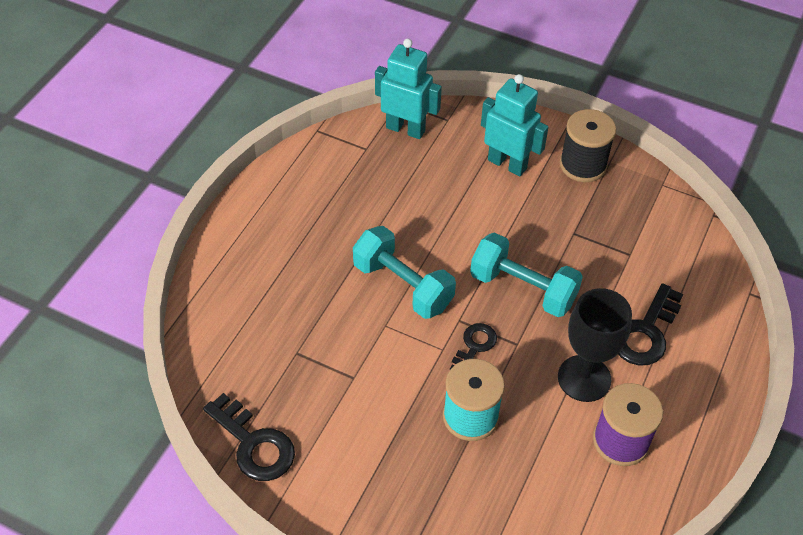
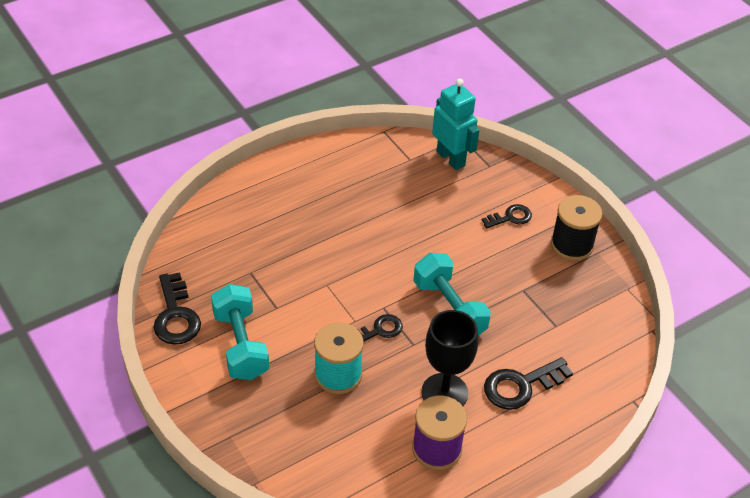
camera: 30 degrees right, 5 degrees down
(402, 286) = (360, 265): turquoise dumbbell -> turquoise dumbbell (240, 345)
(507, 164) = (510, 217): turquoise robot -> black key

